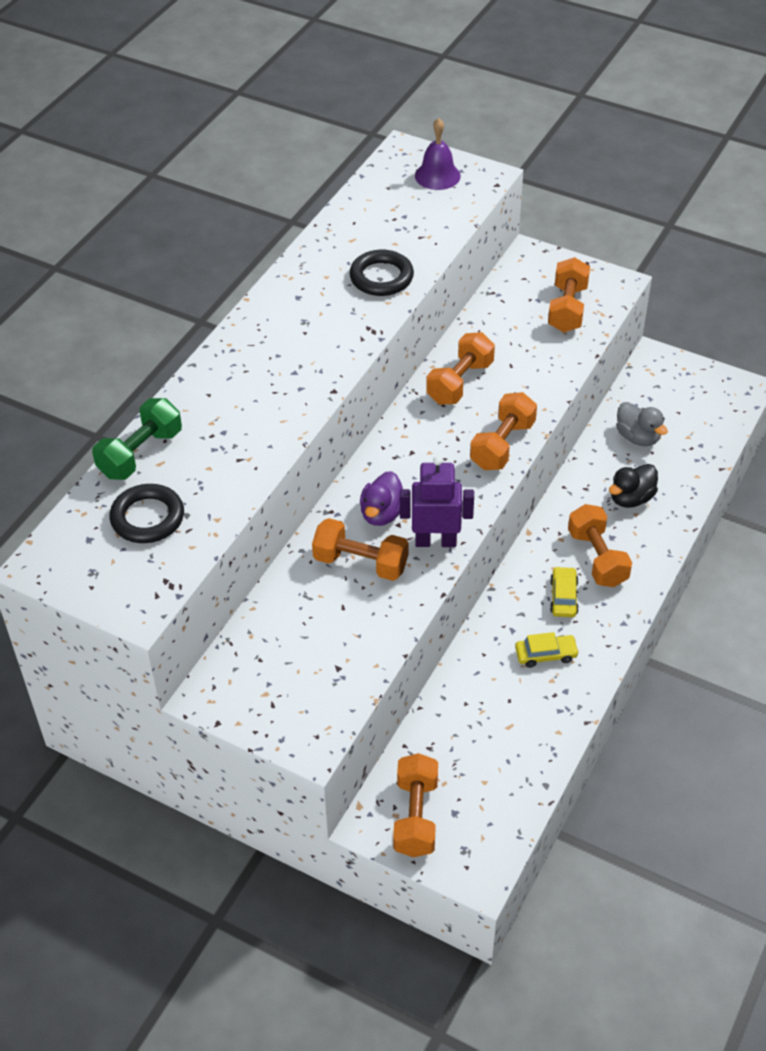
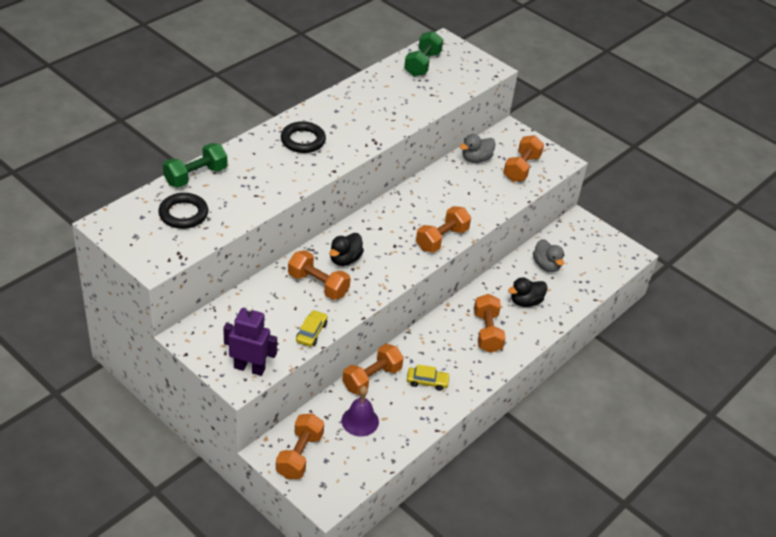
camera: 10 degrees right, 5 degrees down
(381, 277) = (395, 112): black ring -> black ring (303, 140)
(382, 514) = (345, 259): purple duck -> black duck
(388, 193) = (422, 64): none -> green dumbbell
(435, 541) = (372, 285): purple robot -> purple robot (249, 368)
(437, 175) = (459, 61): purple bell -> purple bell (360, 421)
(460, 382) = (430, 194): orange dumbbell -> orange dumbbell (372, 378)
(500, 311) = (476, 159): none -> grey duck
(563, 597) = (454, 350): yellow car -> yellow car (311, 332)

